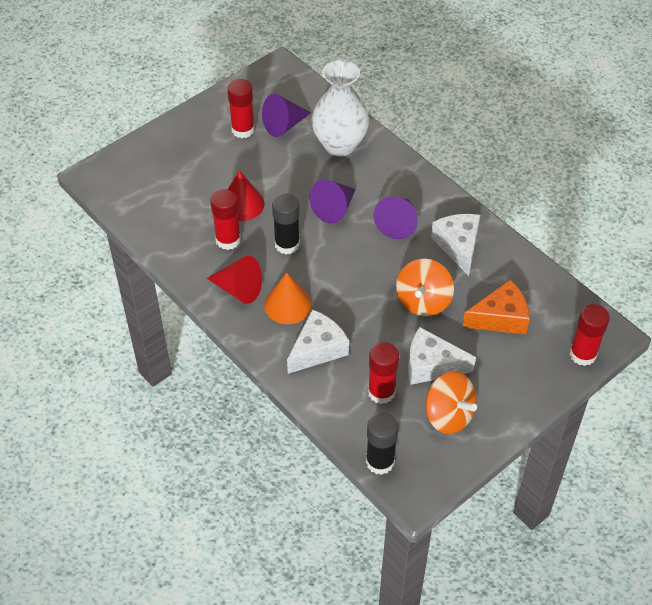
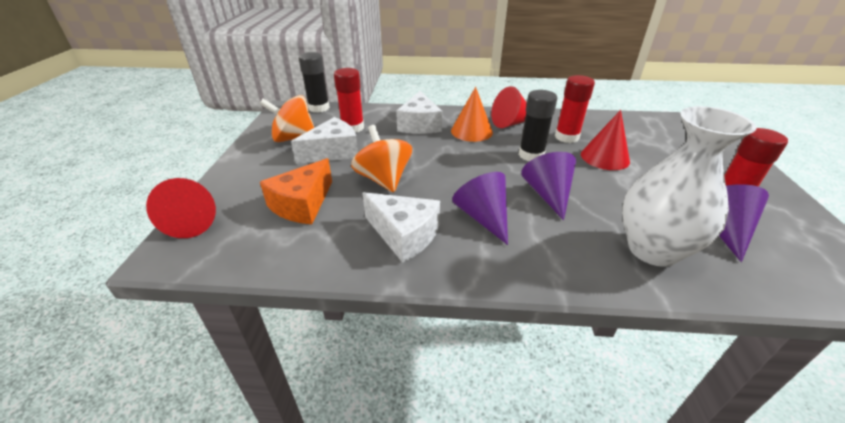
camera: 135 degrees right, 15 degrees down
(582, 354) = (194, 221): red glue stick -> red cone

